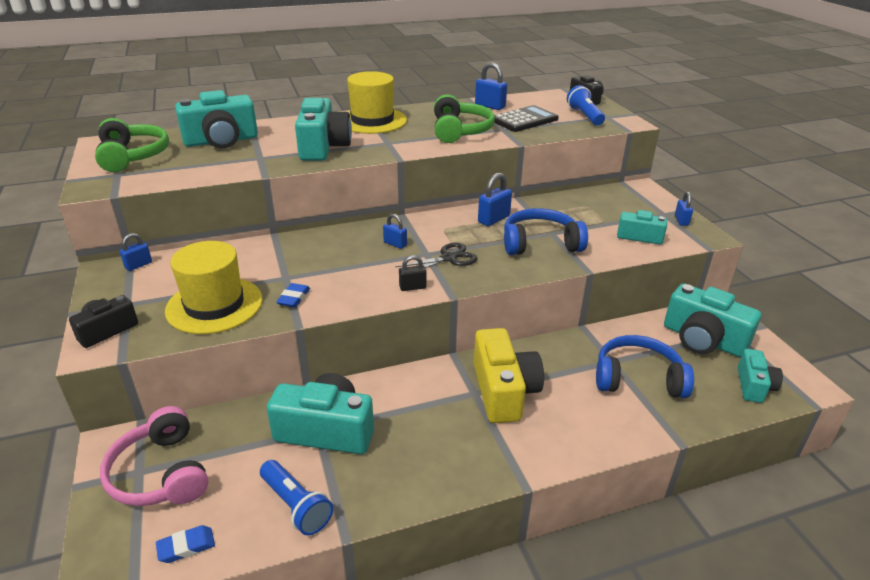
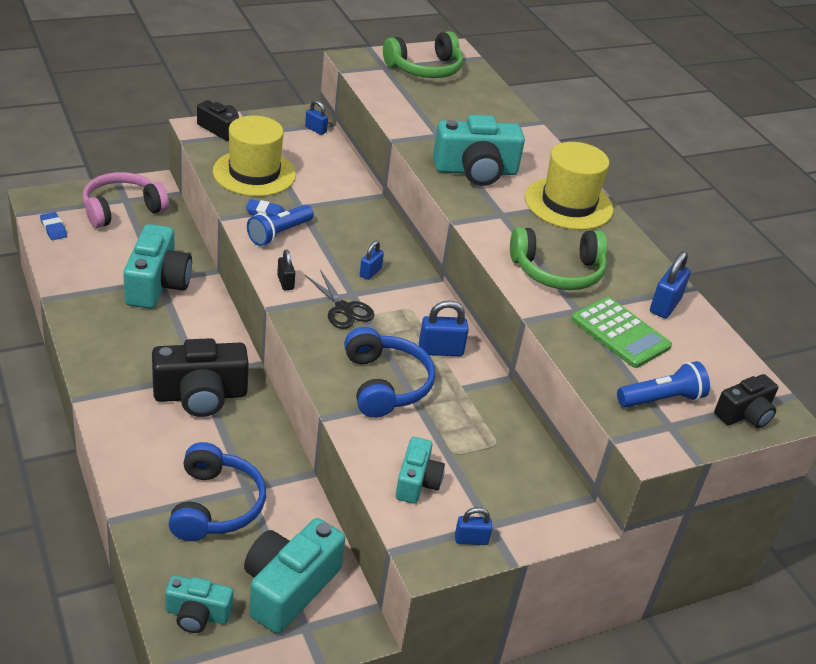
camera: 80 degrees right, 5 degrees up
(221, 141) = (475, 110): turquoise camera -> none
(296, 506) = (79, 273): blue flashlight -> blue flashlight (279, 234)
(493, 219) = (440, 350): blue padlock -> blue padlock turned 45 degrees counterclockwise
(504, 391) = (200, 395): yellow camera -> black camera
(524, 120) = (620, 333): black calculator -> green calculator

